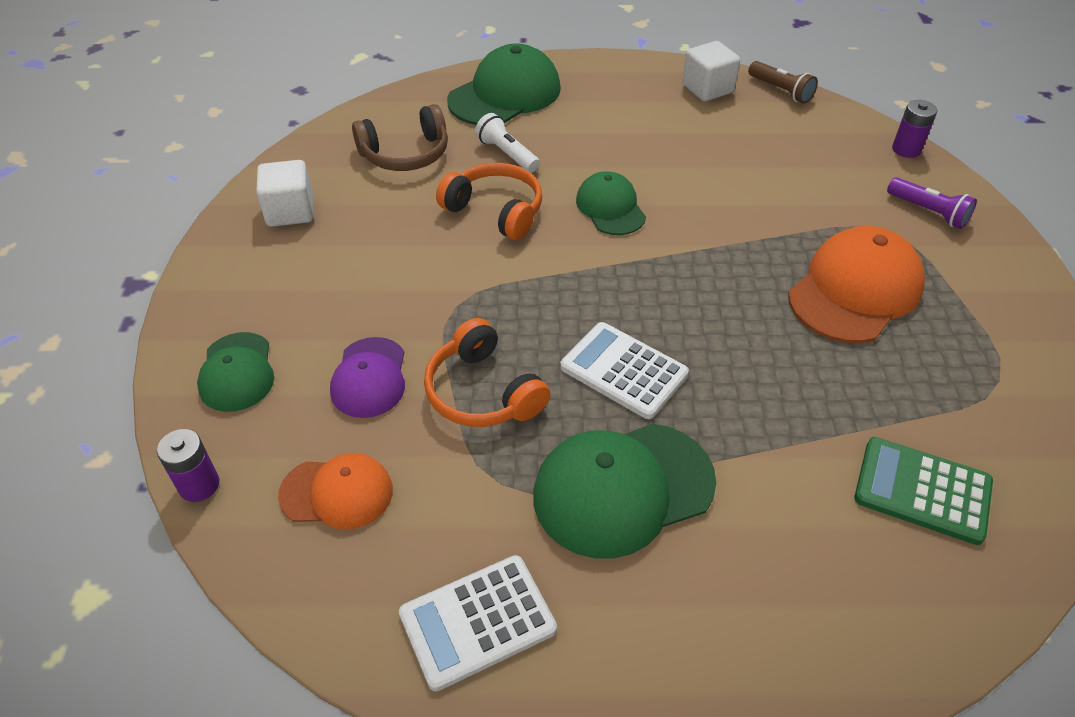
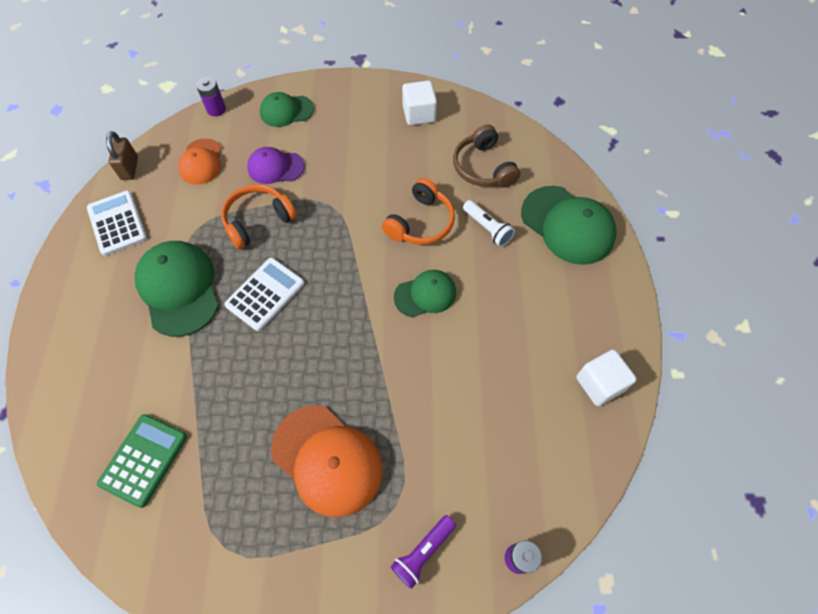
camera: 90 degrees right, 15 degrees up
(332, 626) = (130, 168): none -> brown padlock
(507, 154) = (487, 228): white flashlight -> white flashlight turned 90 degrees clockwise
(780, 91) = (606, 452): brown flashlight -> none

